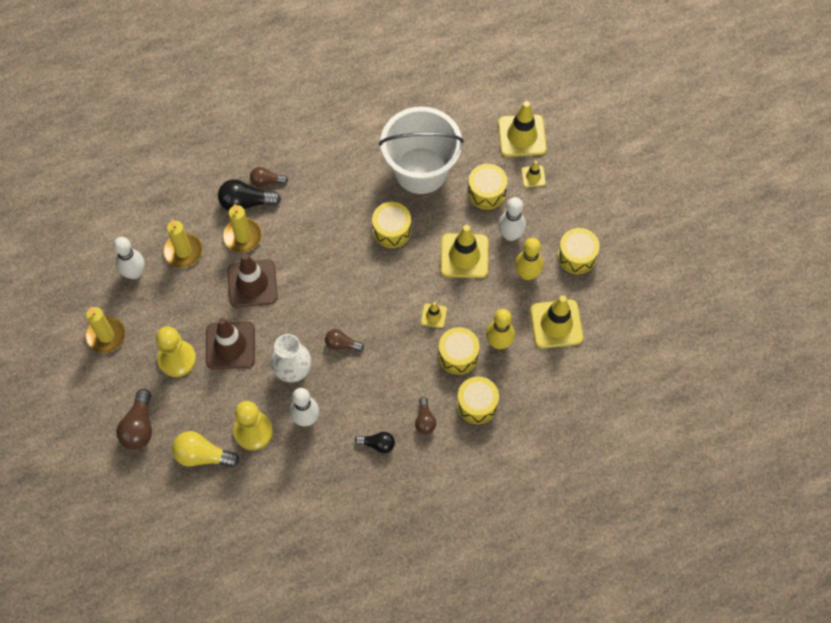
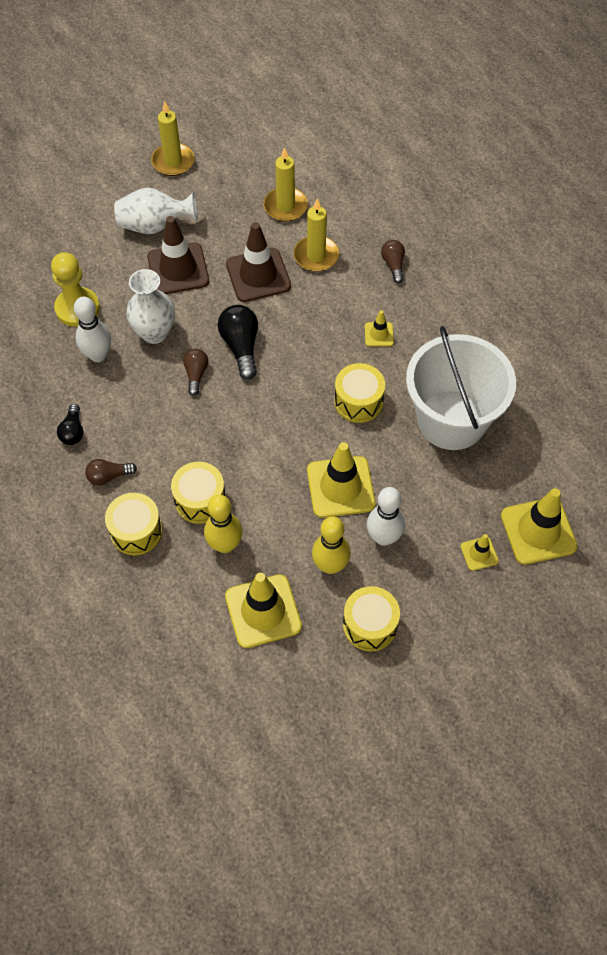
camera: 80 degrees right, 5 degrees down
(134, 273) = (251, 170): white bowling pin -> none
(139, 427) = (73, 209): brown light bulb -> none
(177, 359) = (155, 225): yellow pawn -> white vase
(202, 456) = (45, 269): yellow light bulb -> none
(246, 202) = (360, 251): black light bulb -> black light bulb (241, 347)
(433, 316) = (250, 465): yellow traffic cone -> yellow traffic cone (379, 334)
(486, 192) = (440, 500): yellow drum -> none

